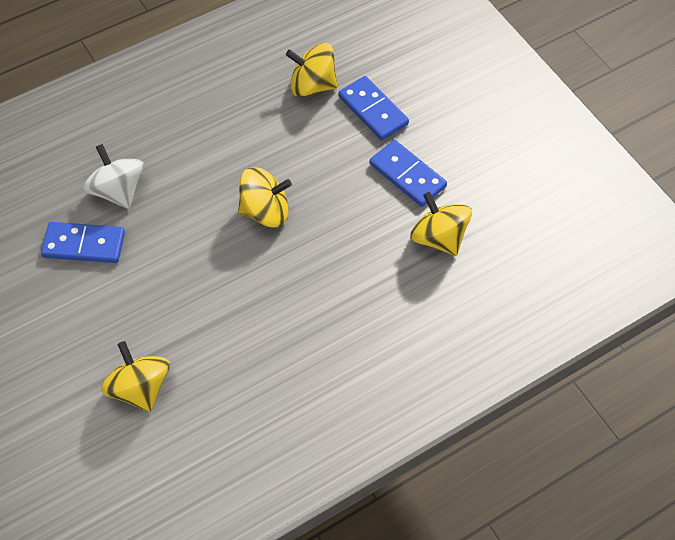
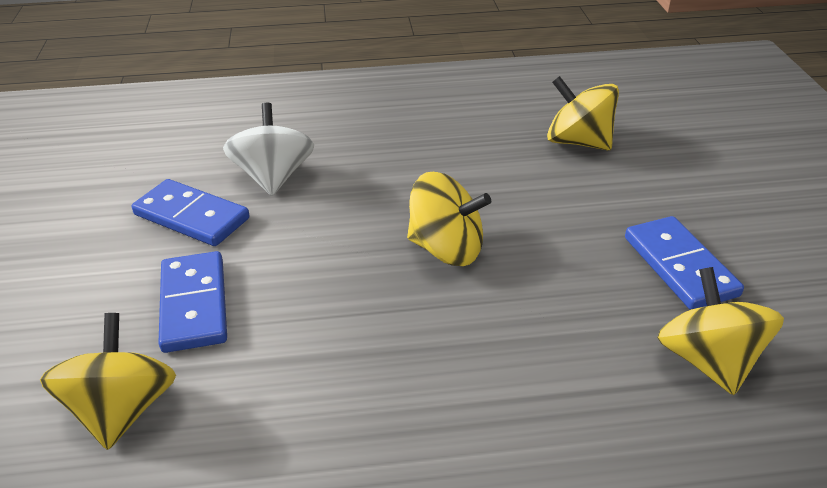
camera: 25 degrees right, 20 degrees down
(373, 110) = (652, 184): blue domino -> blue domino (194, 305)

